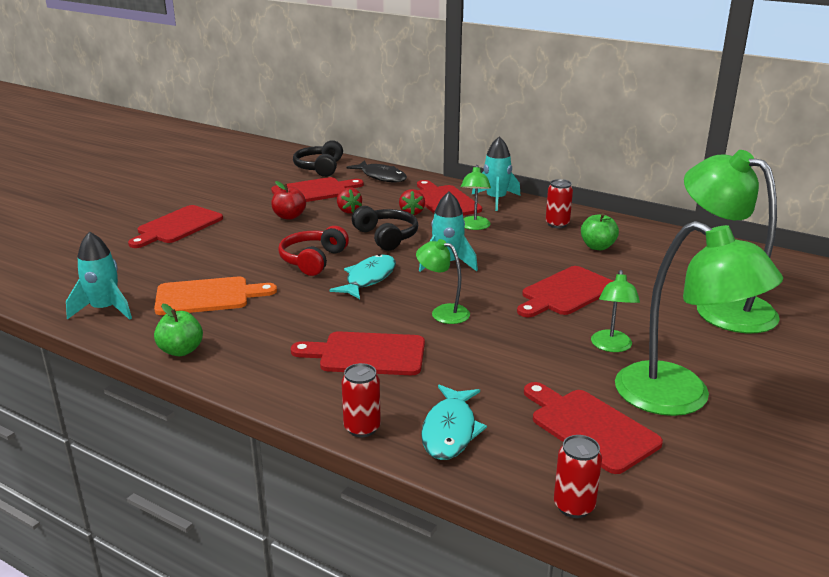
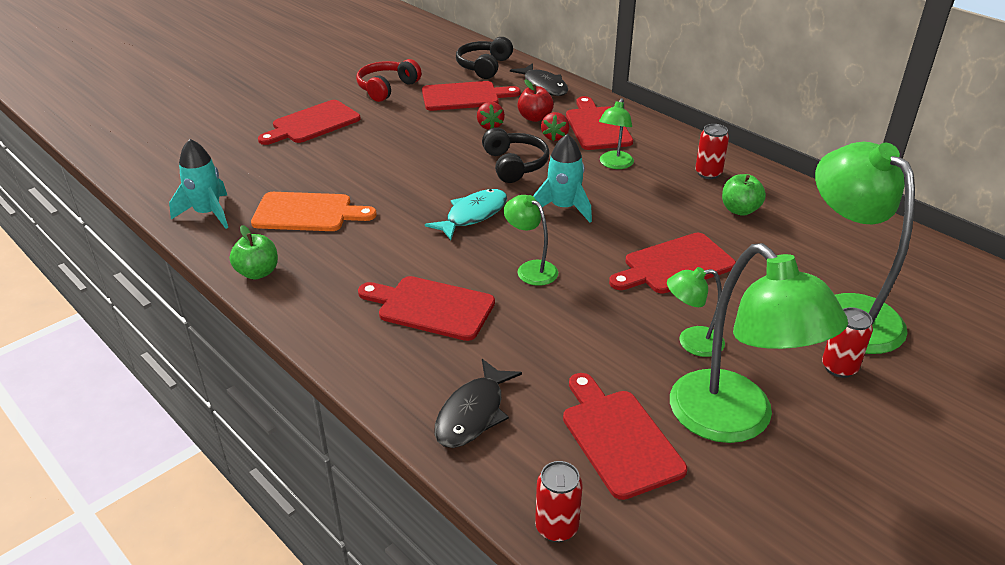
camera: 15 degrees right, 10 degrees up
(289, 216) = (426, 125): red apple -> red apple (534, 118)
(313, 260) = (427, 184): red headphones -> red headphones (387, 88)
(362, 428) = (389, 393): red can -> red can (839, 367)
(450, 431) = (473, 413): turquoise fish -> black fish
(496, 200) = (654, 132): turquoise rocket -> none
(611, 346) = (691, 342): green lamp -> green lamp turned 60 degrees clockwise

